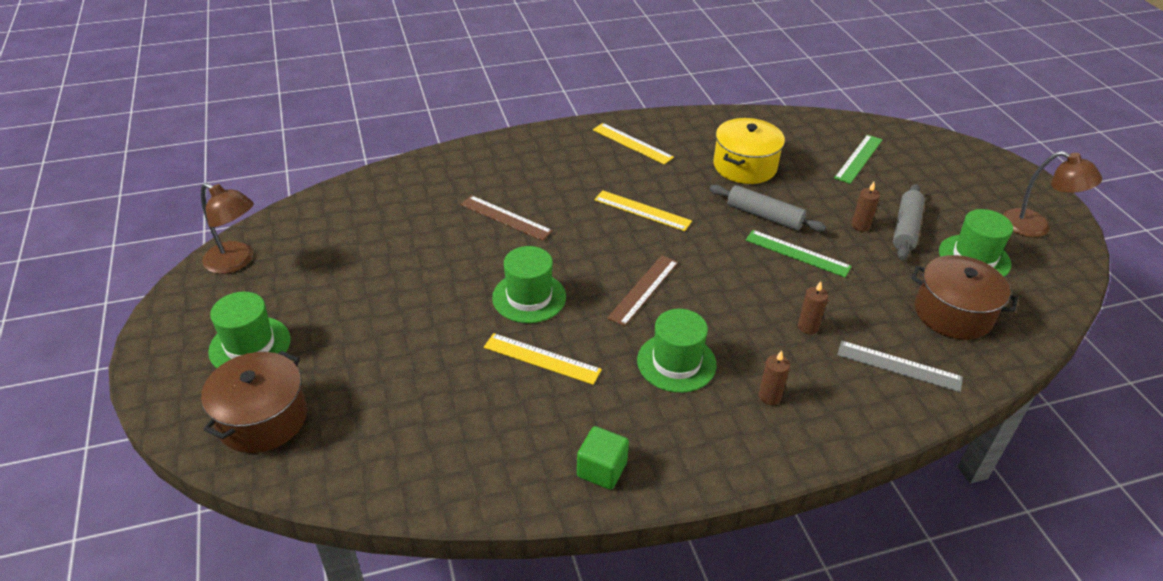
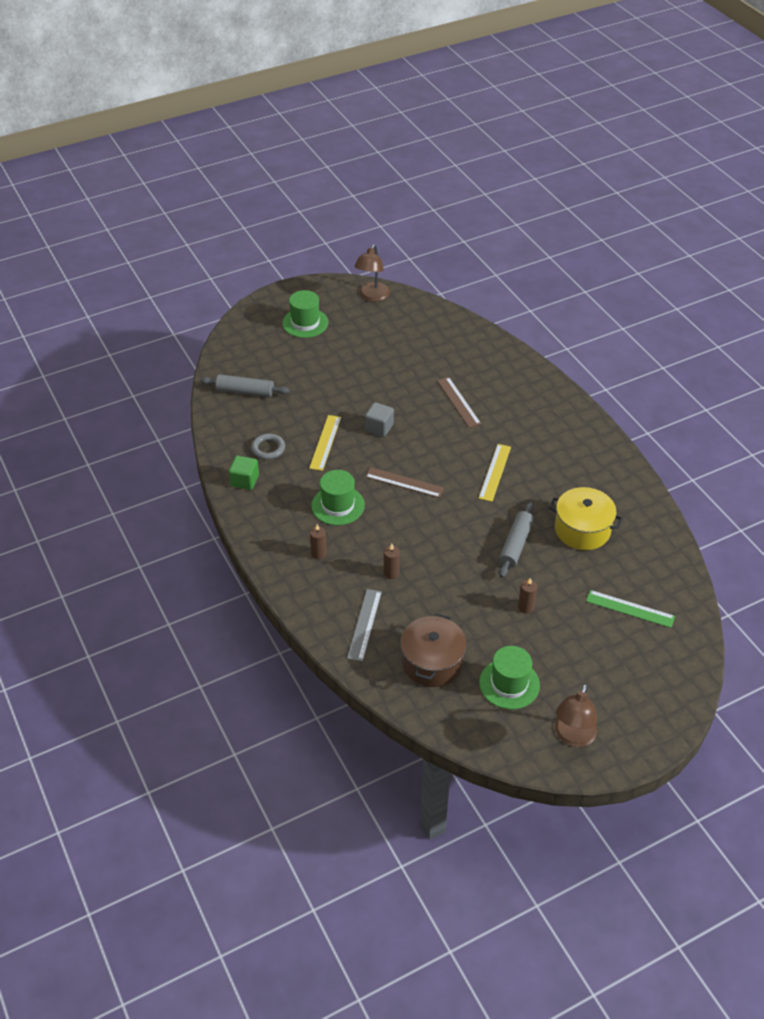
camera: 80 degrees right, 5 degrees up
(262, 418) = (254, 343): brown pot -> none
(505, 218) = (458, 402): brown ruler -> brown ruler turned 45 degrees counterclockwise
(529, 297) = (379, 427): green hat -> grey cube
(535, 429) = (268, 448): none -> grey ring
(632, 143) = (584, 456): yellow ruler -> none
(797, 253) = (474, 566): green ruler -> none
(906, 228) = (533, 638): grey rolling pin -> grey rolling pin (245, 391)

